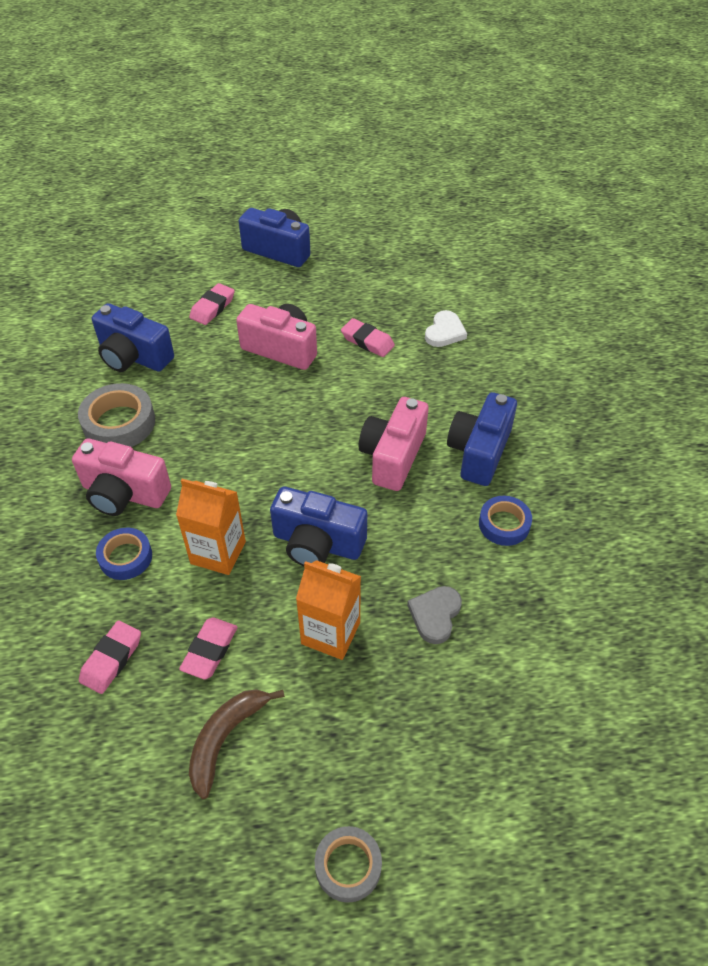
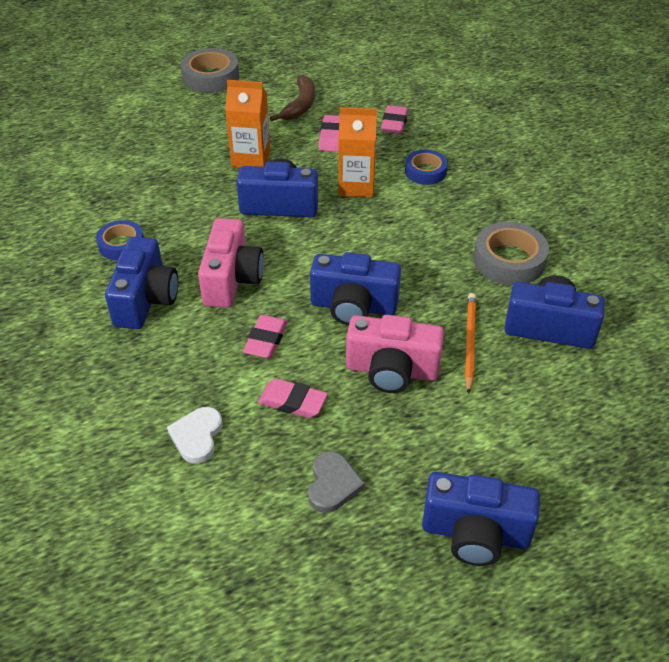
camera: 165 degrees right, 5 degrees down
(124, 493) = (459, 209): pink camera -> none
(207, 357) = (469, 342): none -> orange pencil
(212, 307) = (506, 410): pink eraser -> pink eraser (266, 340)
(288, 407) = (353, 306): none -> blue camera
(348, 866) = (211, 77): grey tape -> grey tape, size x1.54
(435, 615) = (175, 179): grey heart -> grey heart (333, 484)

